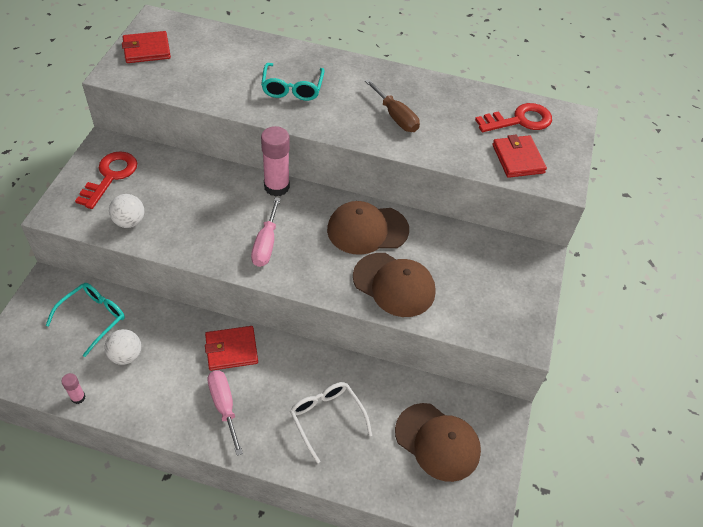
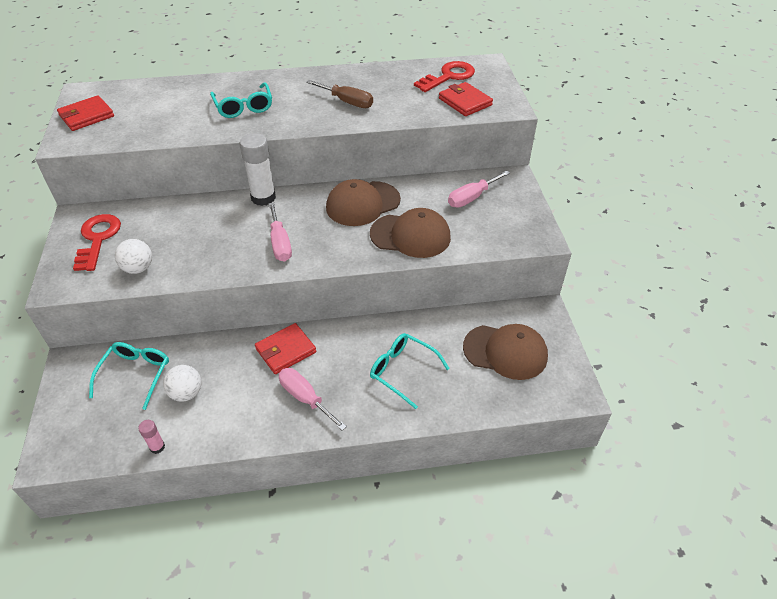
camera: 20 degrees left, 5 degrees down
(276, 187) = (263, 198): pink glue stick -> white glue stick
(326, 418) = (403, 371): white glasses -> turquoise glasses
(481, 265) = (471, 198): none -> pink screwdriver

